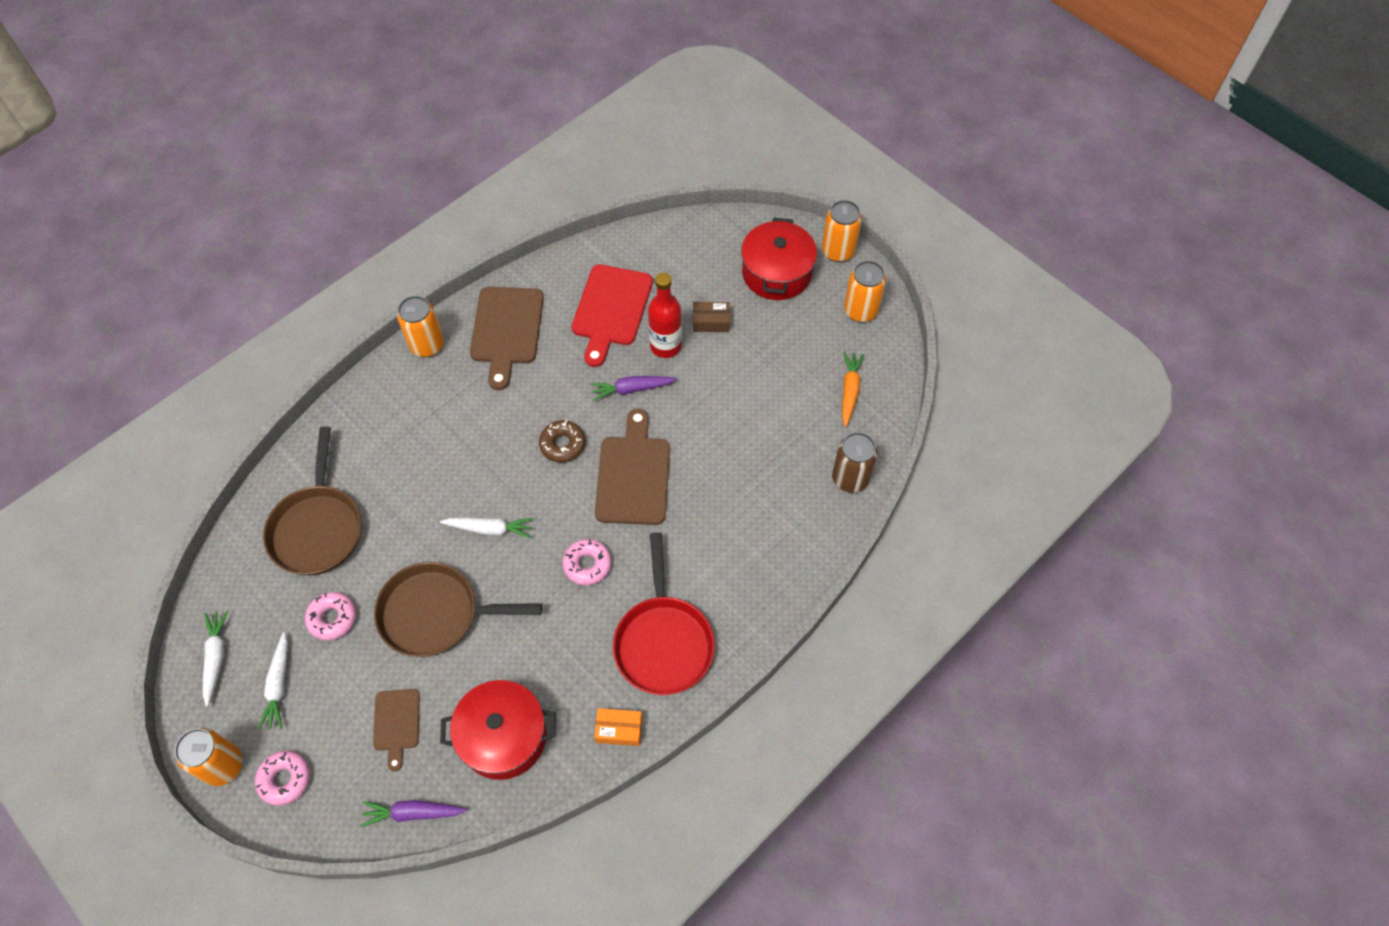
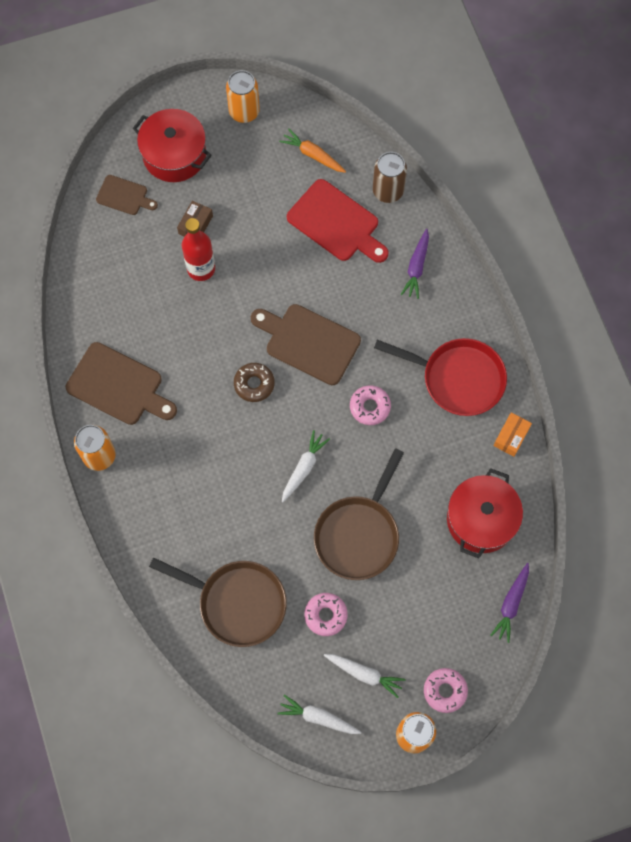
camera: 65 degrees left, 10 degrees up
(397, 723) = (436, 593): brown cutting board -> brown cutting board (124, 196)
(611, 309) = (142, 295): red cutting board -> red cutting board (336, 223)
(632, 389) = (229, 311): purple carrot -> purple carrot (416, 267)
(838, 251) = (178, 100): orange can -> none

